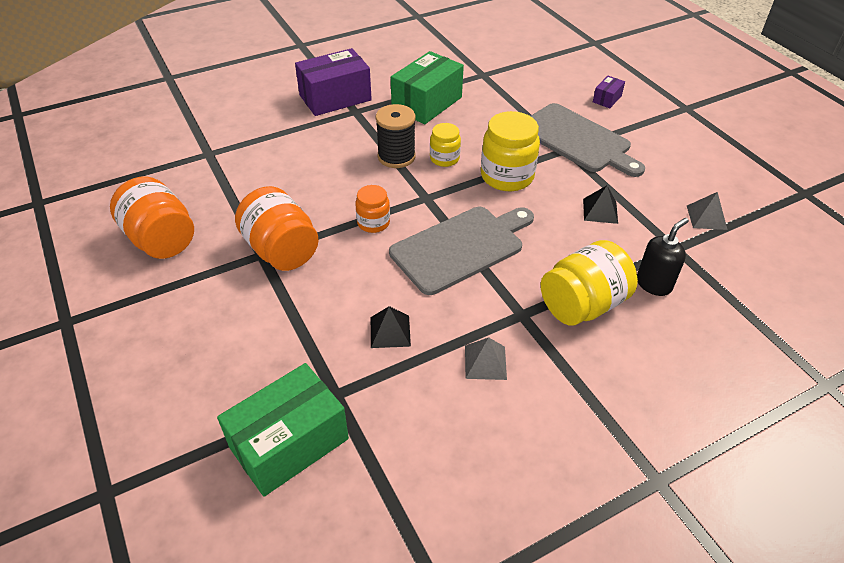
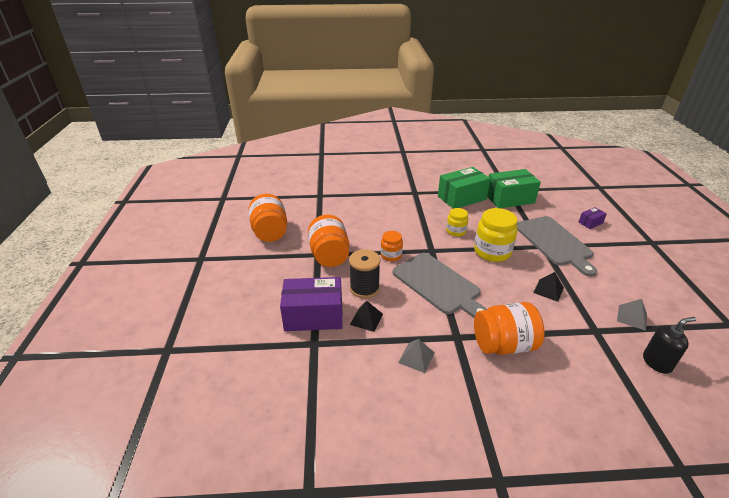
camera: 25 degrees right, 10 degrees down
(289, 443) = (273, 361): green box -> green box (509, 199)
(335, 98) = (407, 183): purple box -> purple box (313, 315)
(396, 157) = (426, 223): black spool -> black spool (364, 288)
(461, 247) = (438, 285): grey cutting board -> grey cutting board turned 60 degrees clockwise
(582, 305) = (503, 345): yellow jar -> orange jar
(654, 284) = (565, 348): black soap dispenser -> black soap dispenser (657, 362)

